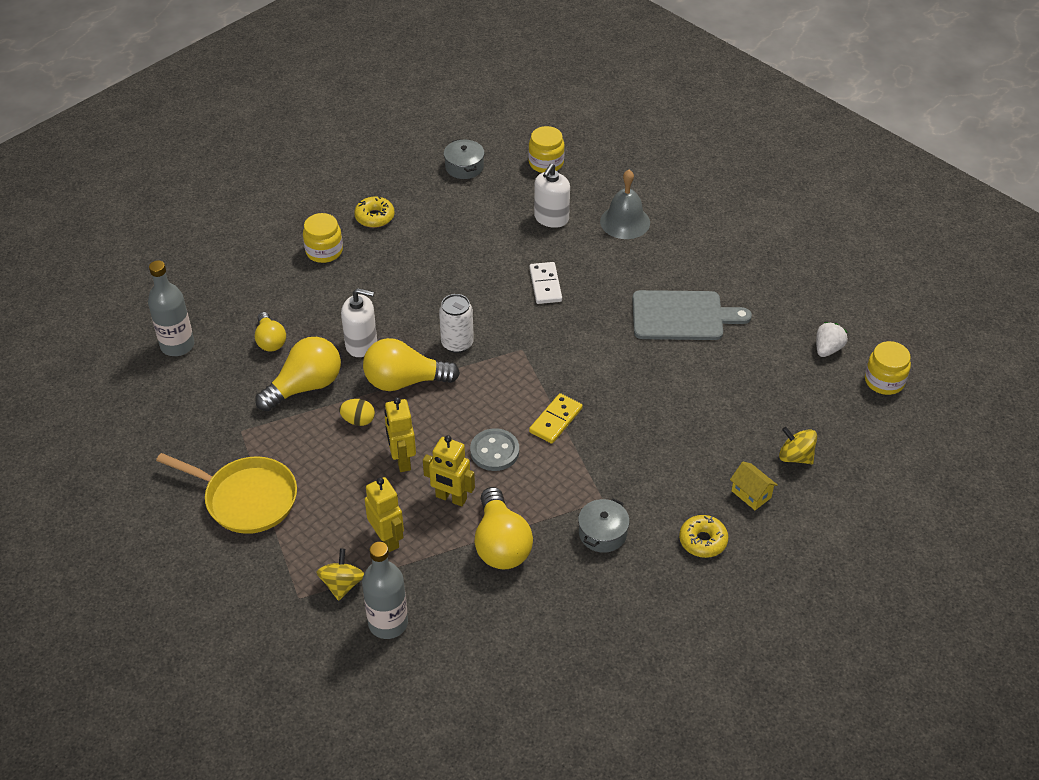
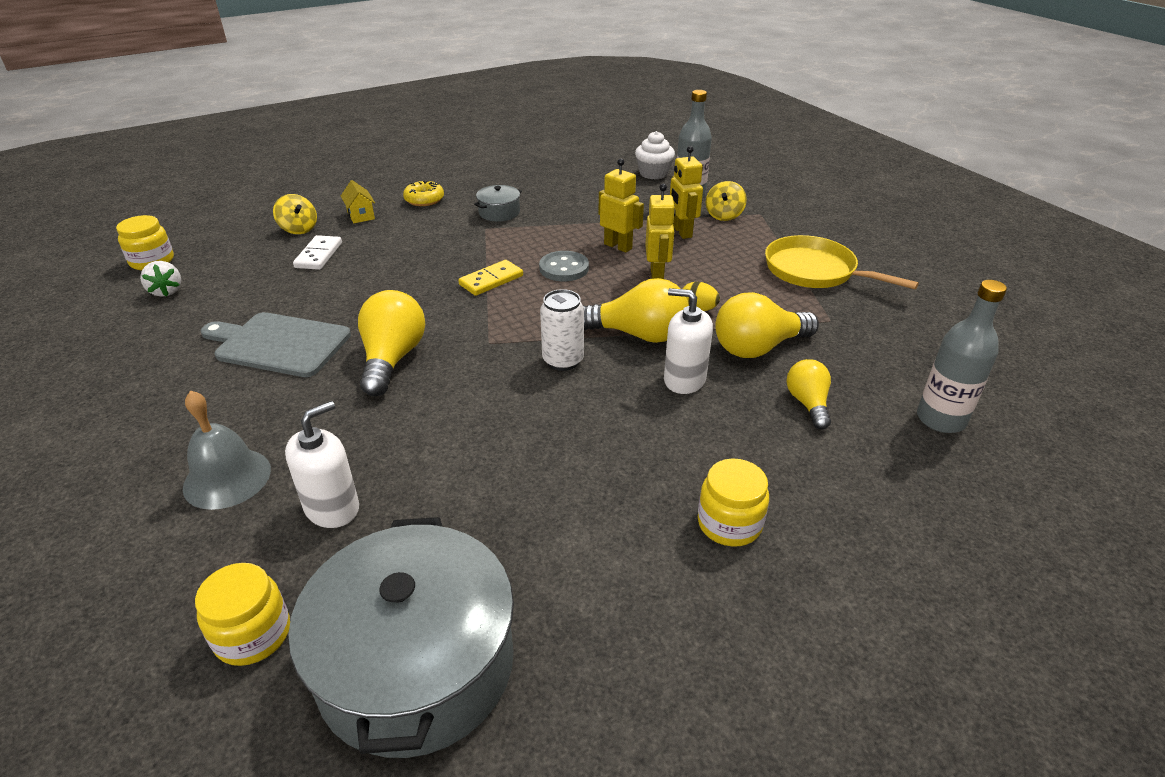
camera: 165 degrees left, 10 degrees down
(374, 217) = (631, 575): yellow donut -> none
(443, 672) = (653, 173): none -> white cupcake
(464, 167) = (416, 664): grey pot -> grey pot, size x2.31
(501, 544) = (586, 218): yellow light bulb -> yellow light bulb (392, 359)
(545, 285) = (413, 408): white domino -> white domino (319, 255)
(827, 349) = (166, 291): white strawberry -> white strawberry turned 75 degrees counterclockwise

